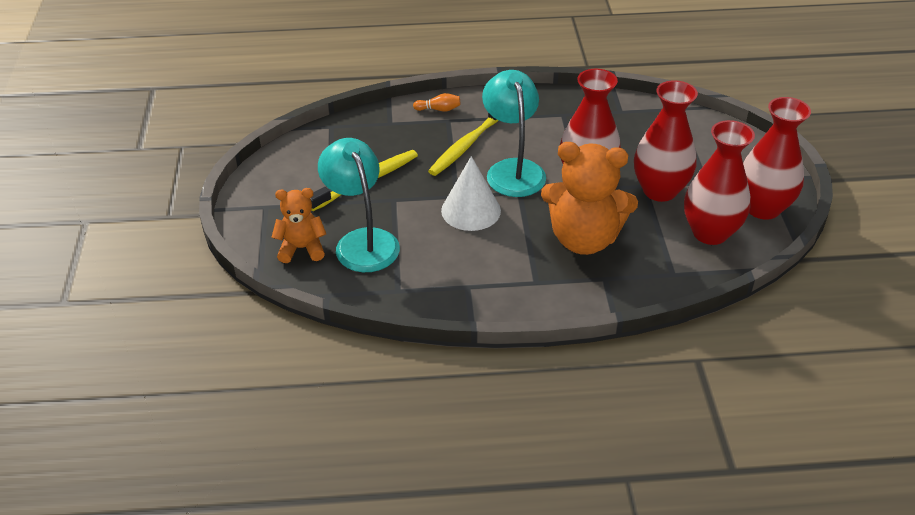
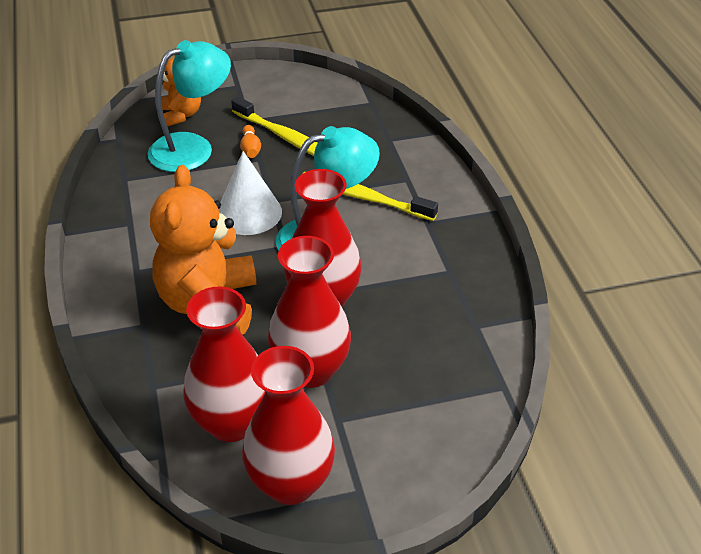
camera: 80 degrees right, 0 degrees up
(439, 109) = (425, 170): orange bowling pin -> orange bowling pin (250, 149)

